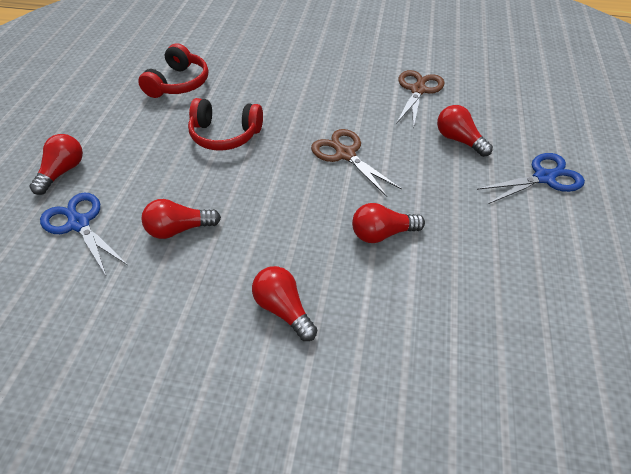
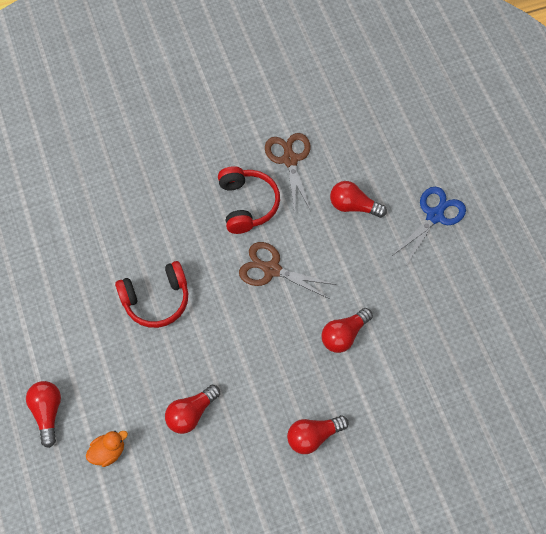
camera: 30 degrees left, 15 degrees up
(79, 224) = (108, 452): blue scissors -> orange duck
(178, 83) = (65, 259): red headphones -> red headphones (247, 204)
(283, 309) = (313, 436): red light bulb -> red light bulb turned 45 degrees counterclockwise

